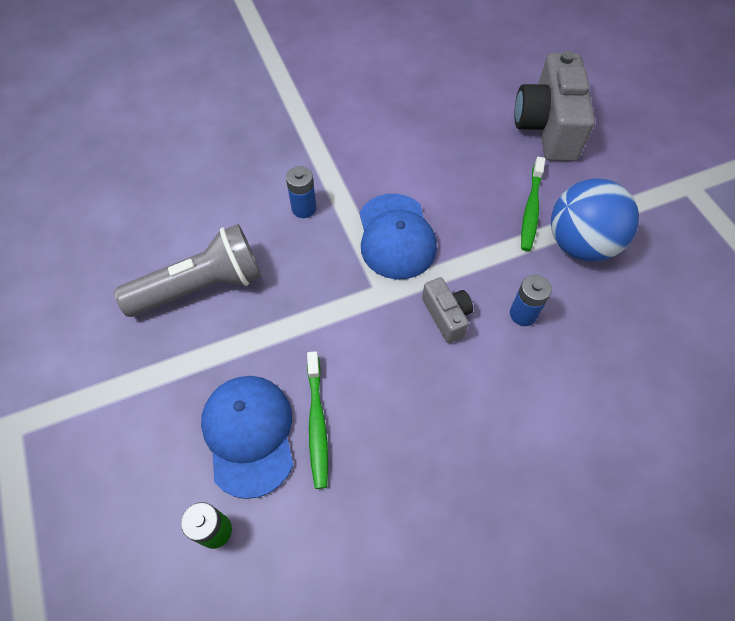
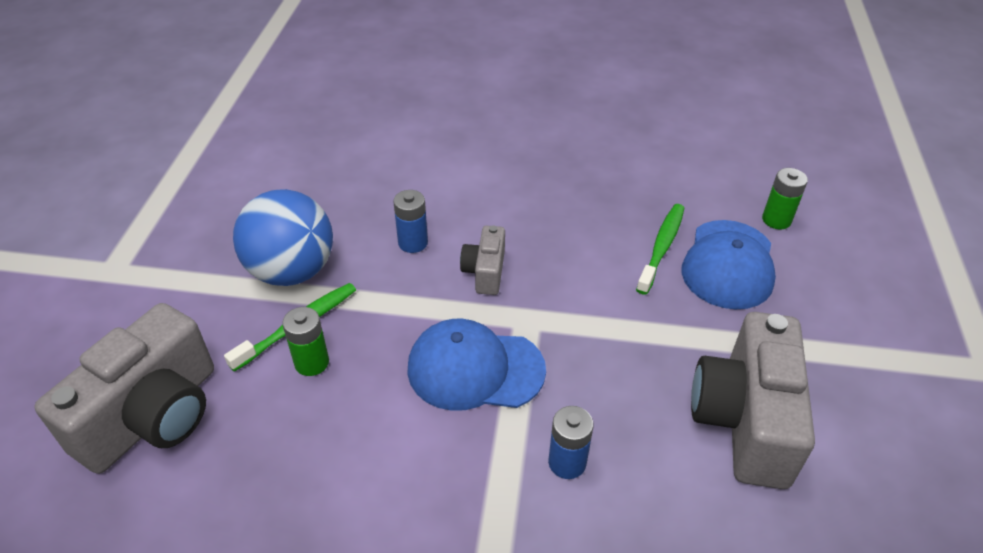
camera: 150 degrees left, 15 degrees down
(201, 287) = (744, 420): grey flashlight -> grey camera
(396, 236) = (475, 369): blue cap -> blue cap turned 105 degrees counterclockwise
(497, 192) = (312, 362): none -> green battery

